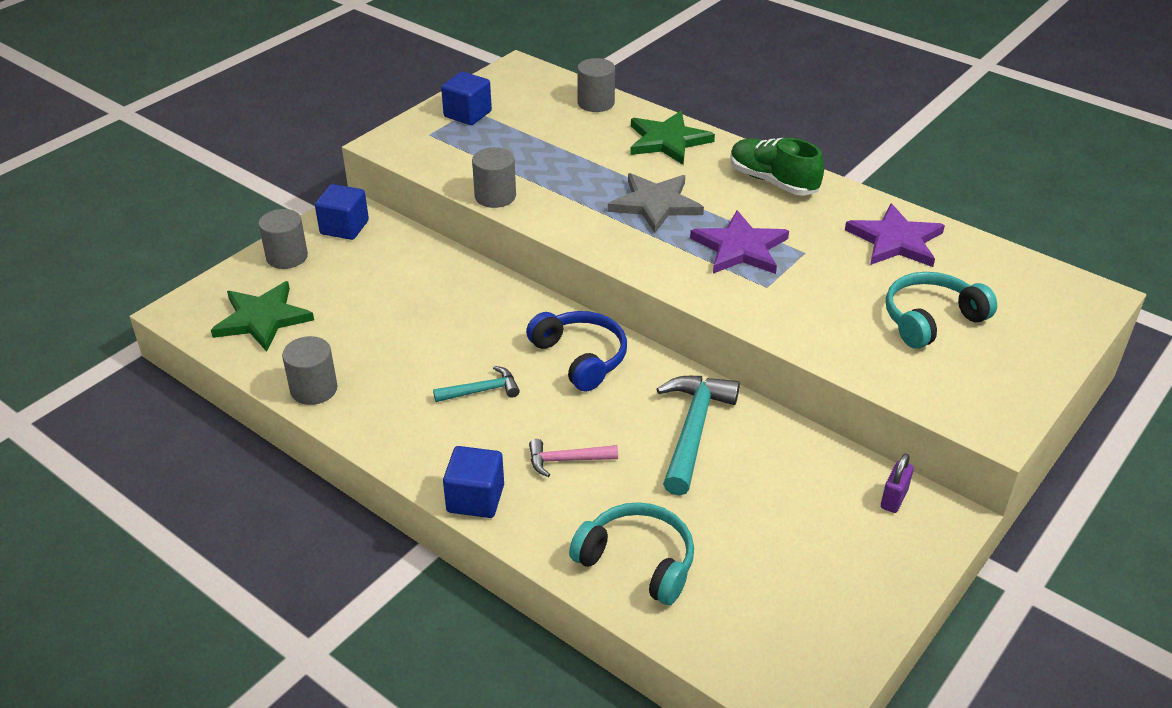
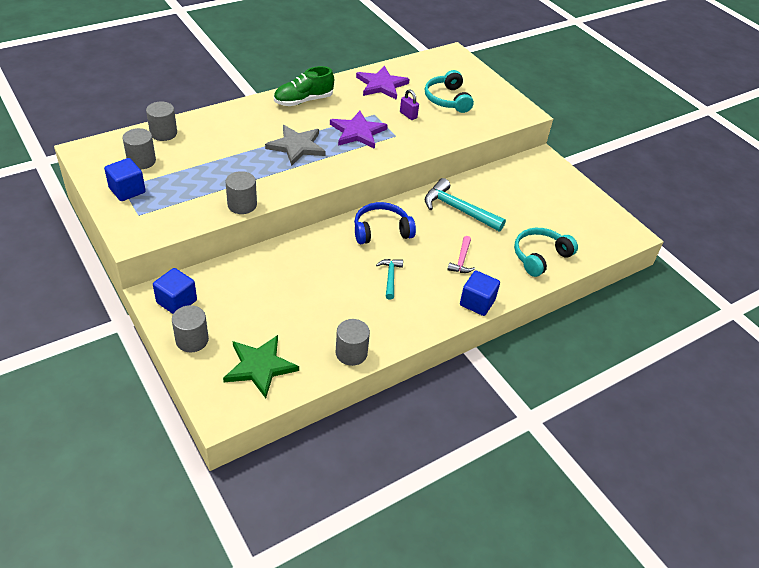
camera: 75 degrees left, 5 degrees up
(529, 106) = (141, 161): none -> grey cylinder
(668, 141) = (233, 121): green star -> none
(894, 499) = (527, 167): purple padlock -> purple padlock (408, 115)

